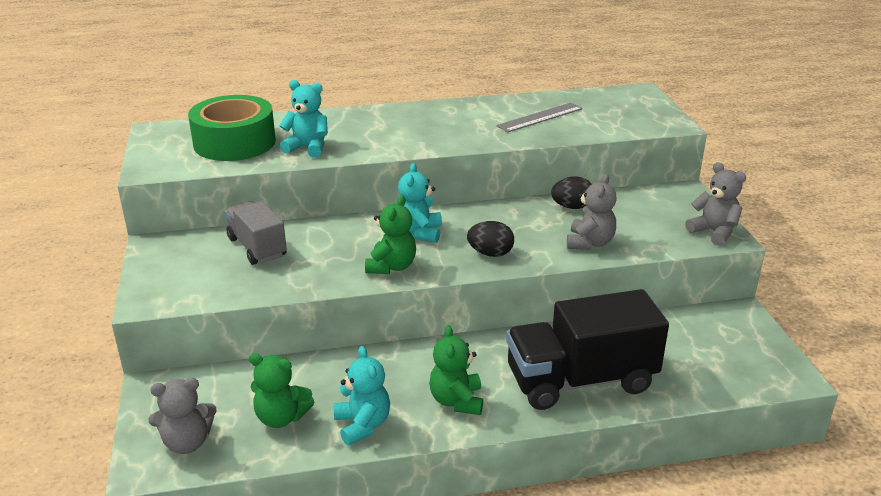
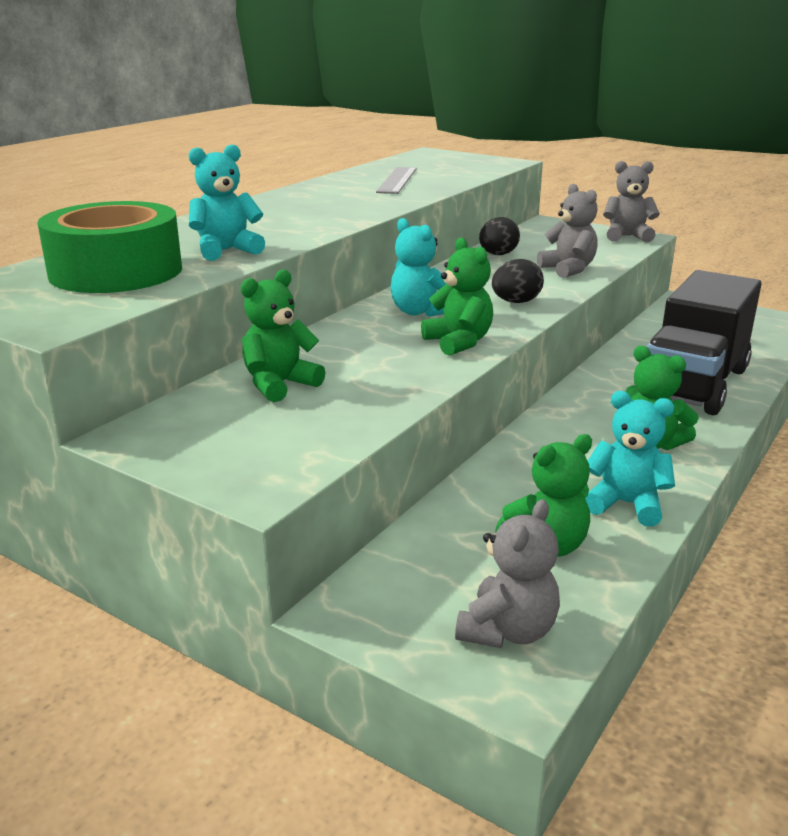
camera: 45 degrees left, 5 degrees down
(257, 247) = (279, 385): grey truck -> green teddy bear

